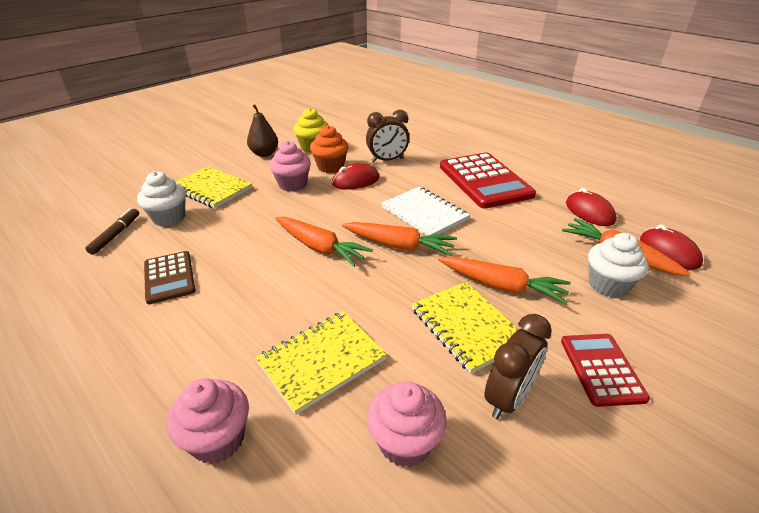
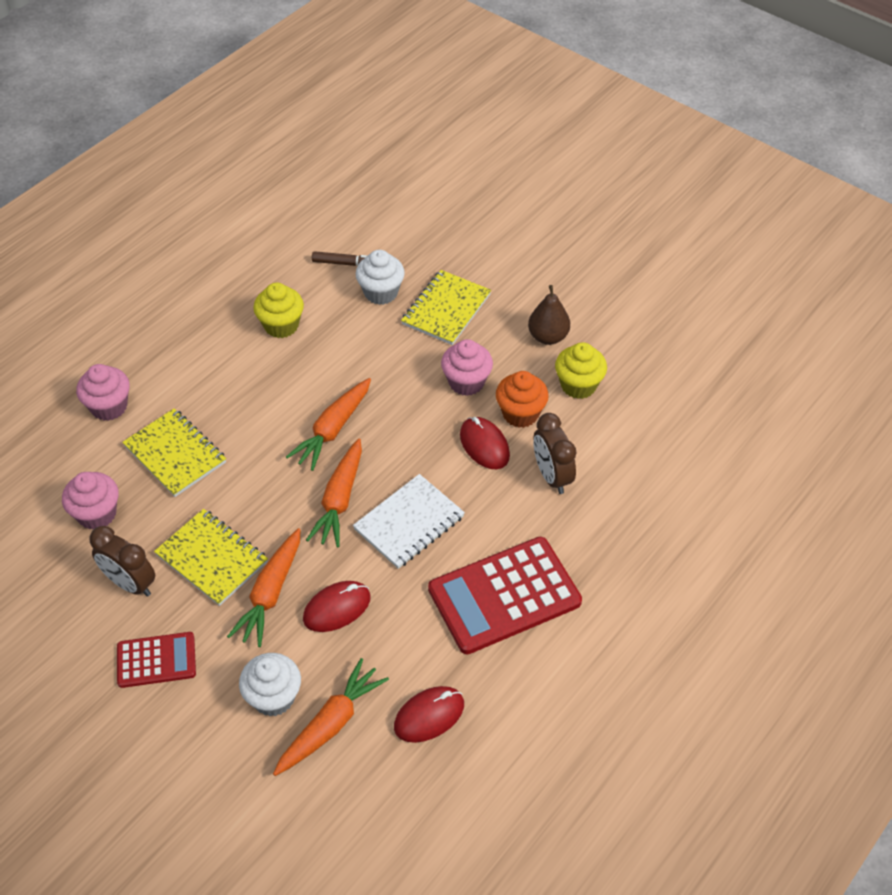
camera: 85 degrees right, 15 degrees up
(169, 277) = (281, 325): brown calculator -> yellow cupcake
(467, 327) = (212, 558): yellow notebook -> yellow notebook turned 75 degrees clockwise
(668, 252) = (339, 787): red mouse -> red mouse (337, 608)

